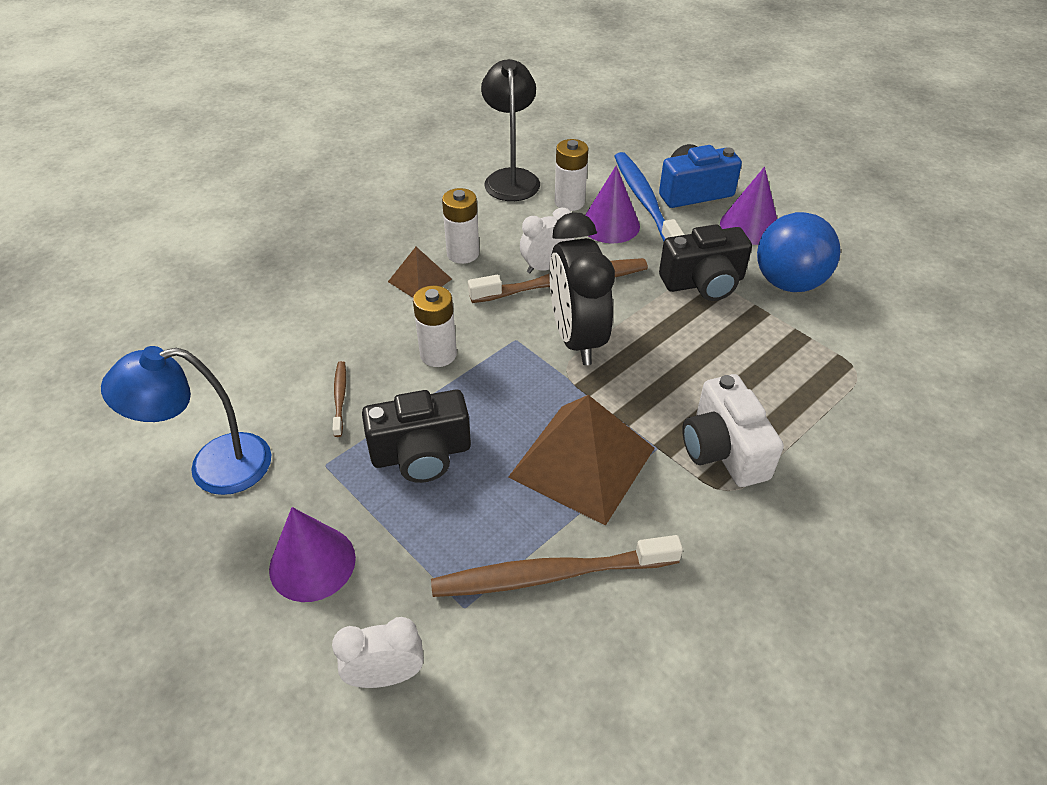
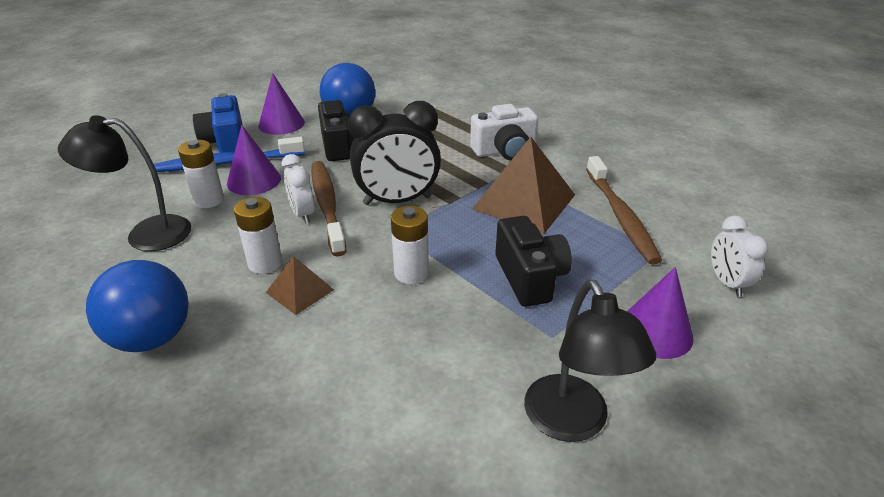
camera: 90 degrees left, 10 degrees down
(213, 467) = (572, 423): blue lamp -> black lamp
(340, 398) = (469, 334): brown toothbrush -> none
(374, 210) = (152, 337): none -> blue ball

